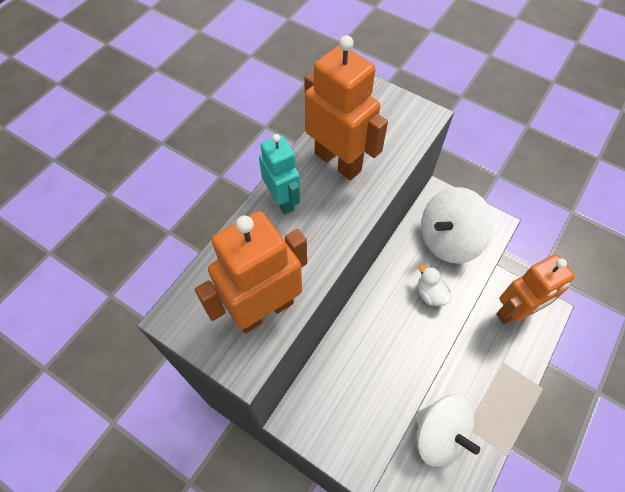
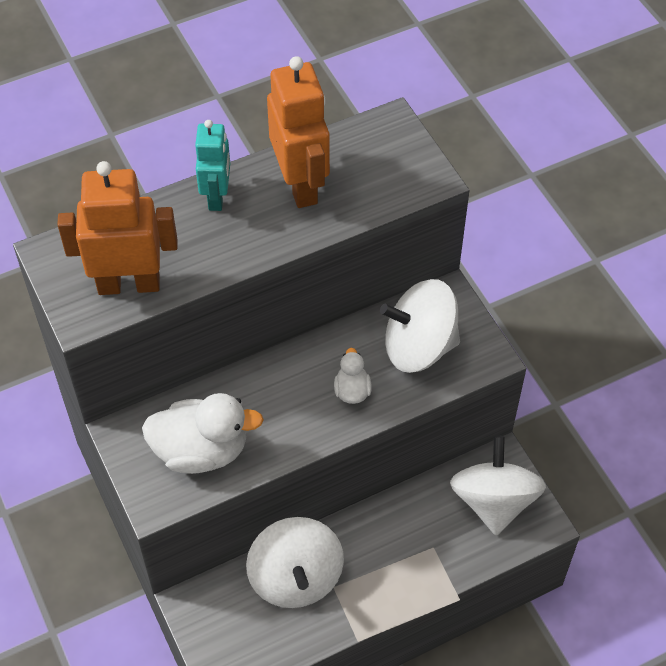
camera: 30 degrees right, 5 degrees down
(363, 399) = (201, 451): none -> white duck
(514, 312) = (494, 501): orange robot -> white spinning top

